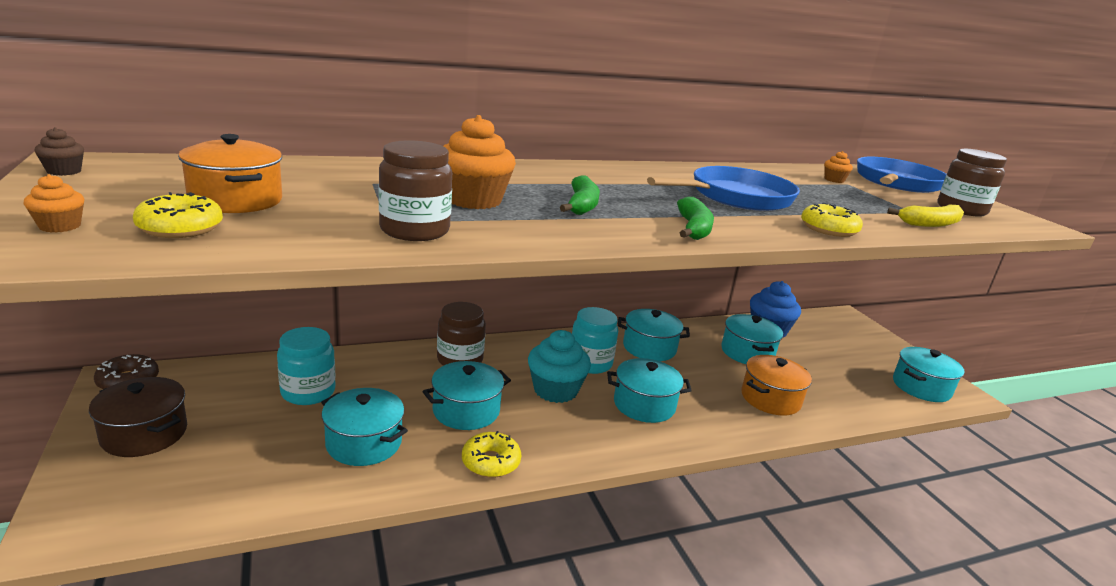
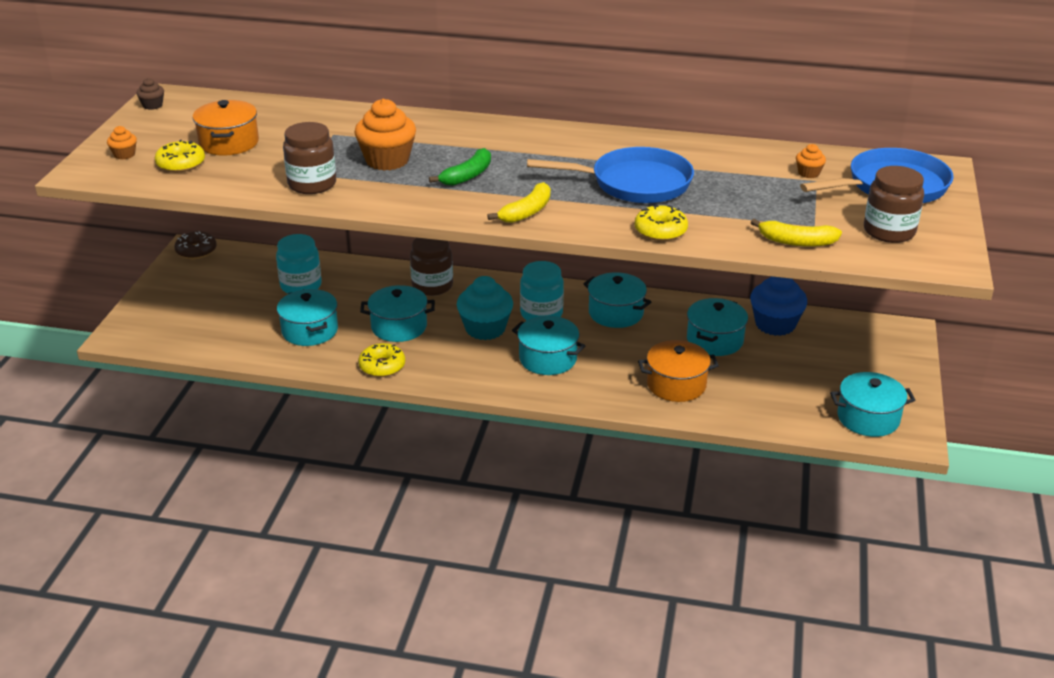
camera: 35 degrees right, 10 degrees up
(144, 434) = (186, 290): brown pot -> none
(693, 229) = (527, 212): green banana -> yellow banana

